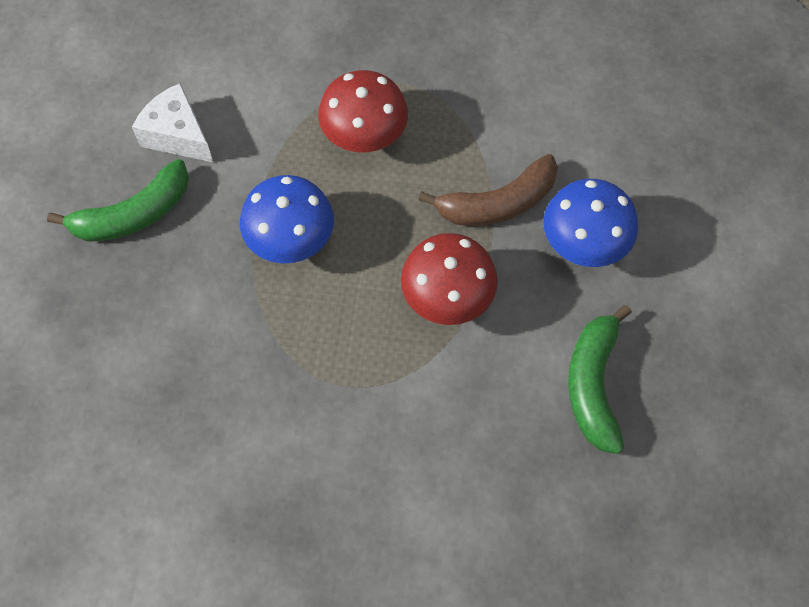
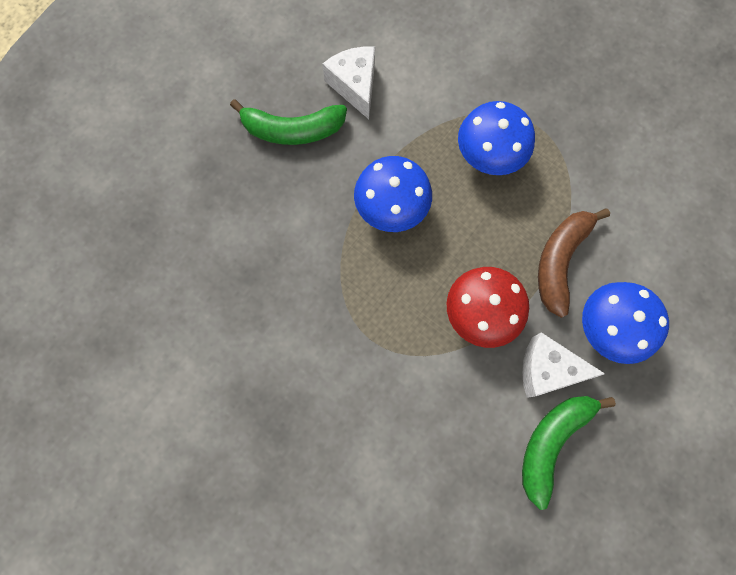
camera: 30 degrees right, 10 degrees up
(364, 135) = (489, 155): red mushroom -> blue mushroom
(498, 203) = (559, 261): brown banana -> brown banana turned 105 degrees clockwise
(547, 316) = (547, 369): none -> white cheese

